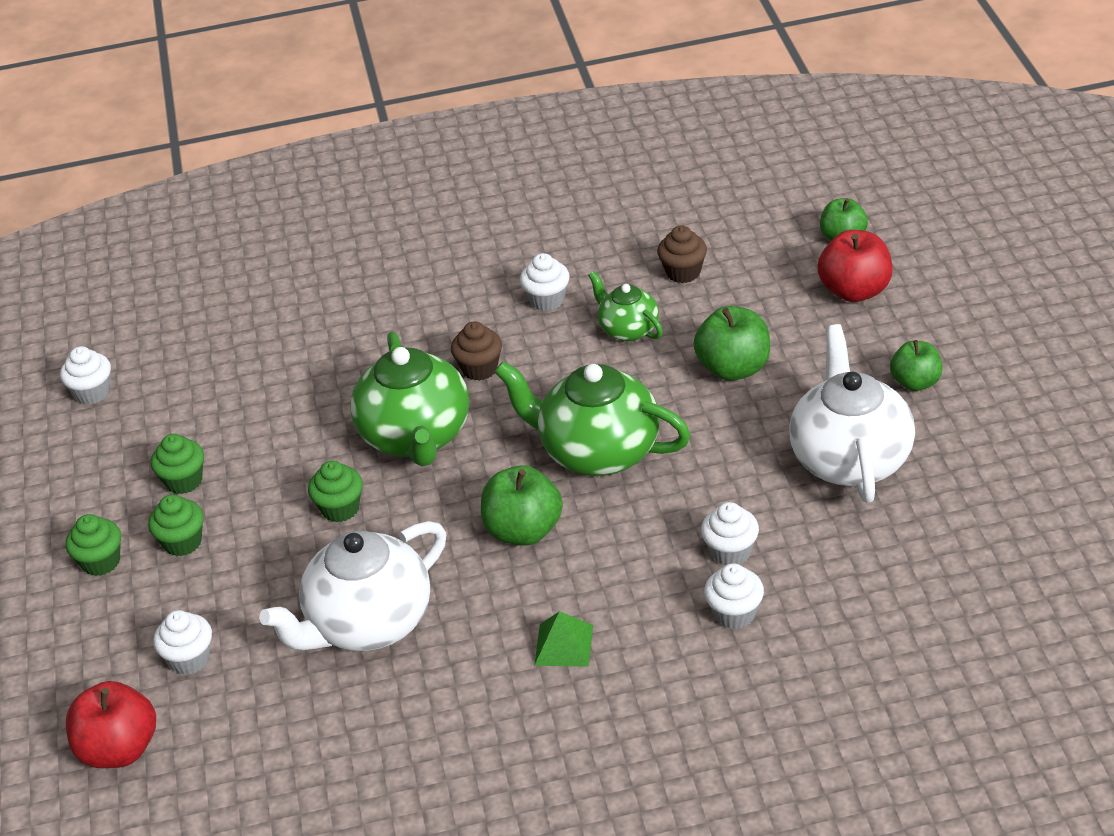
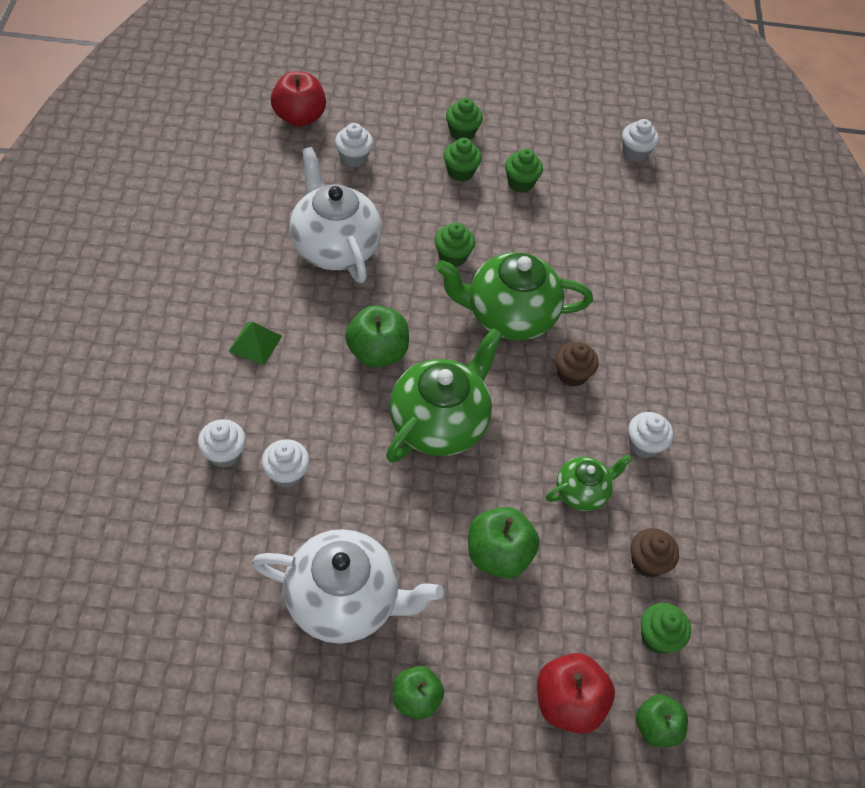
camera: 95 degrees right, 15 degrees up
(757, 252) = (658, 637): none -> green cupcake

